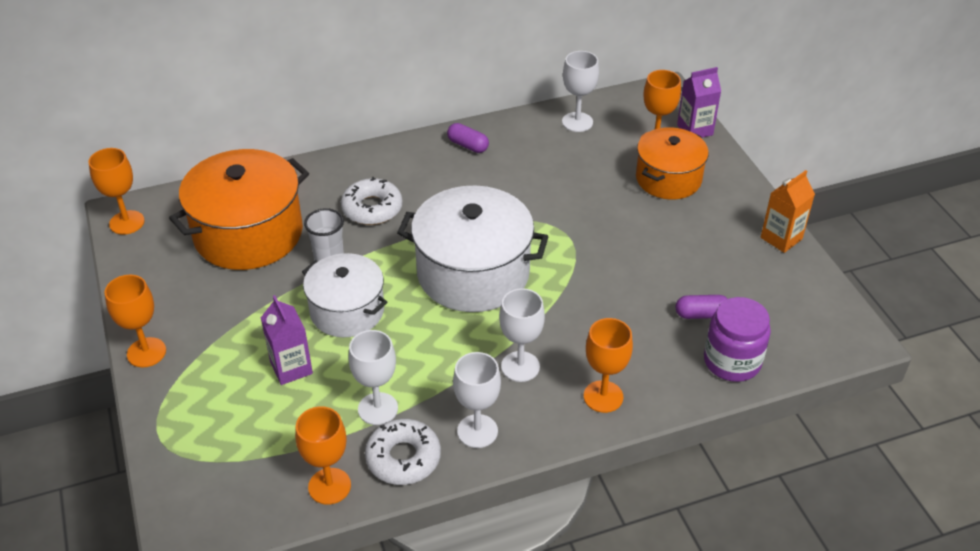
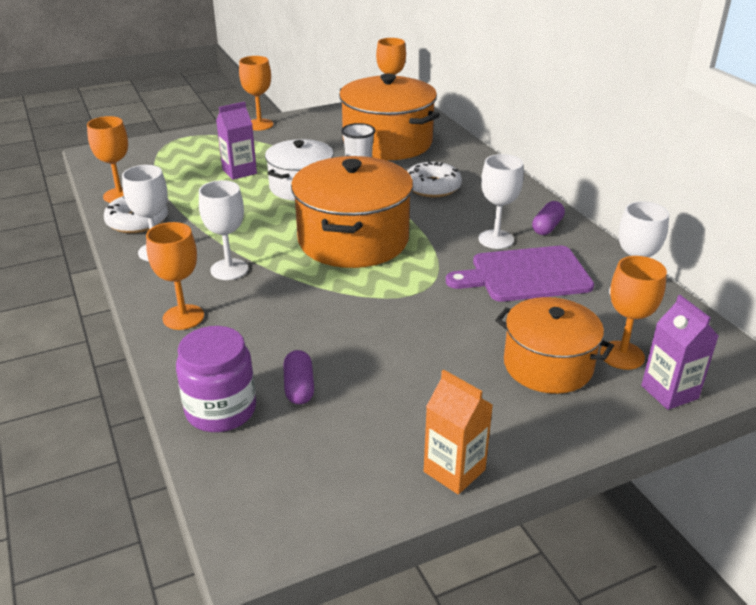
camera: 85 degrees right, 10 degrees down
(378, 409) = (191, 207): white goblet -> white goblet (496, 239)
(473, 273) = (353, 240): white pot -> orange pot
(546, 170) = (525, 275): none -> purple cutting board

